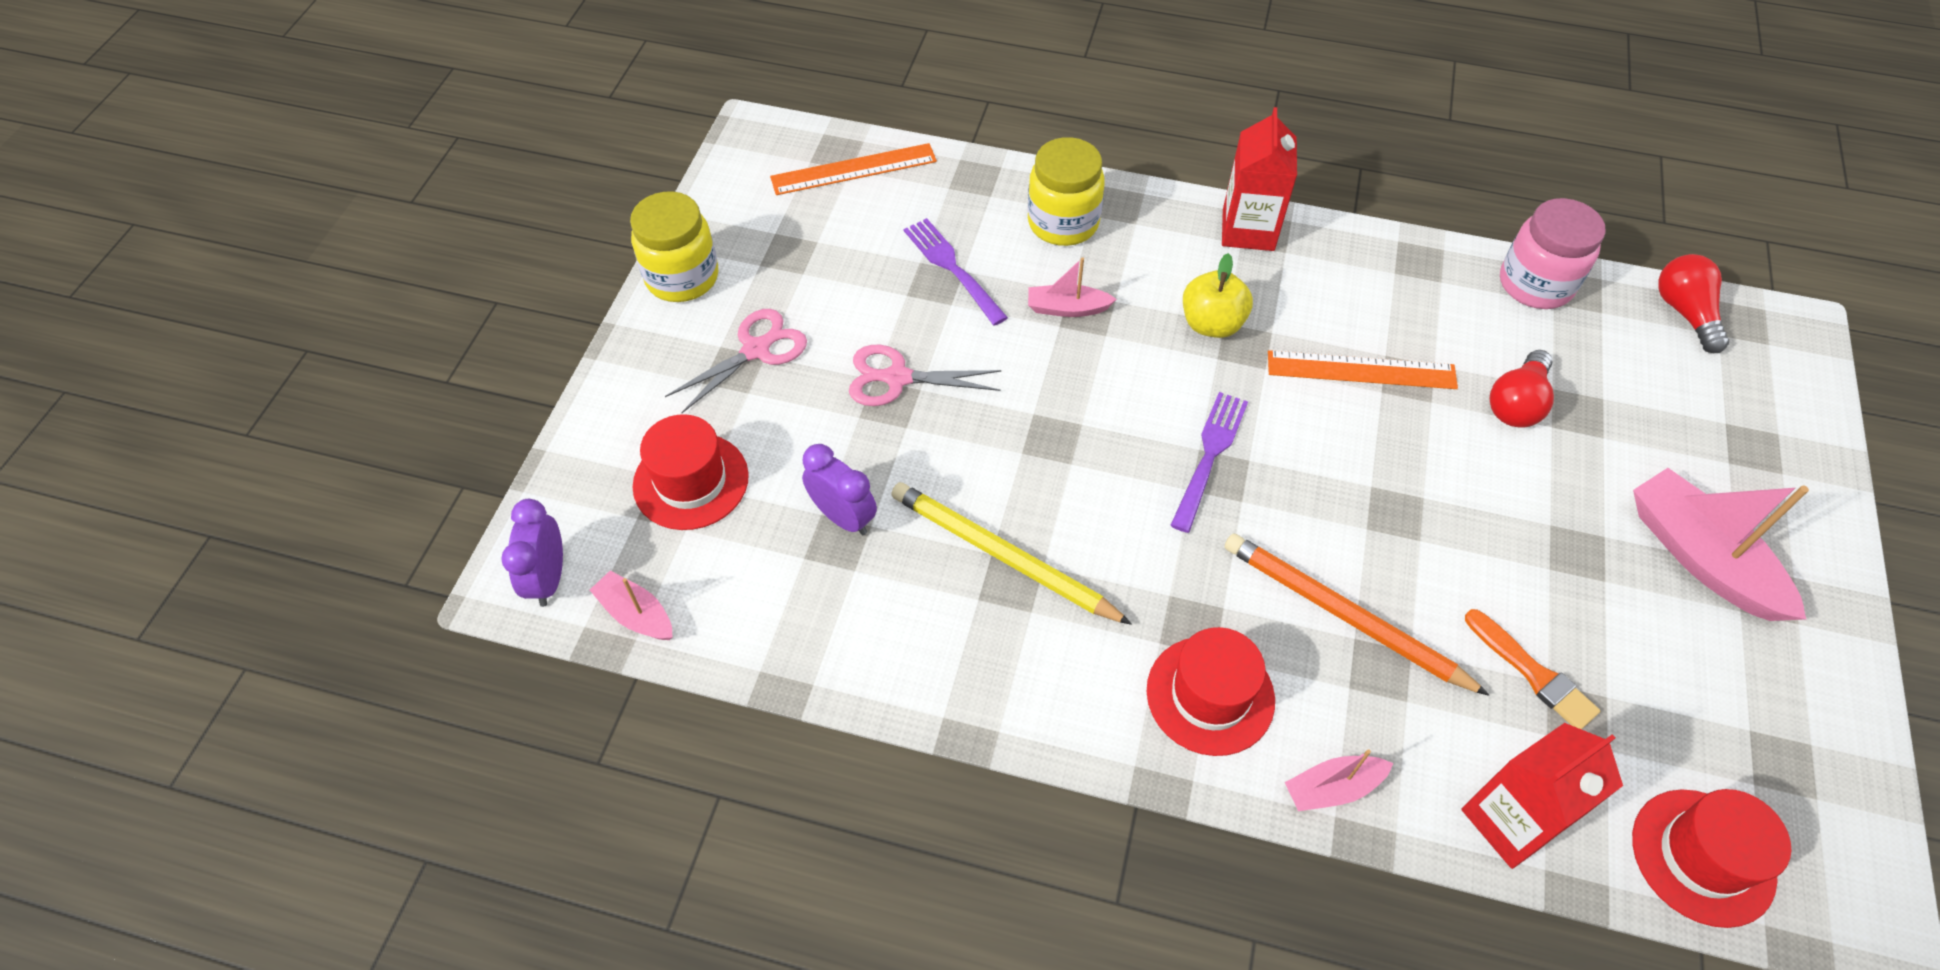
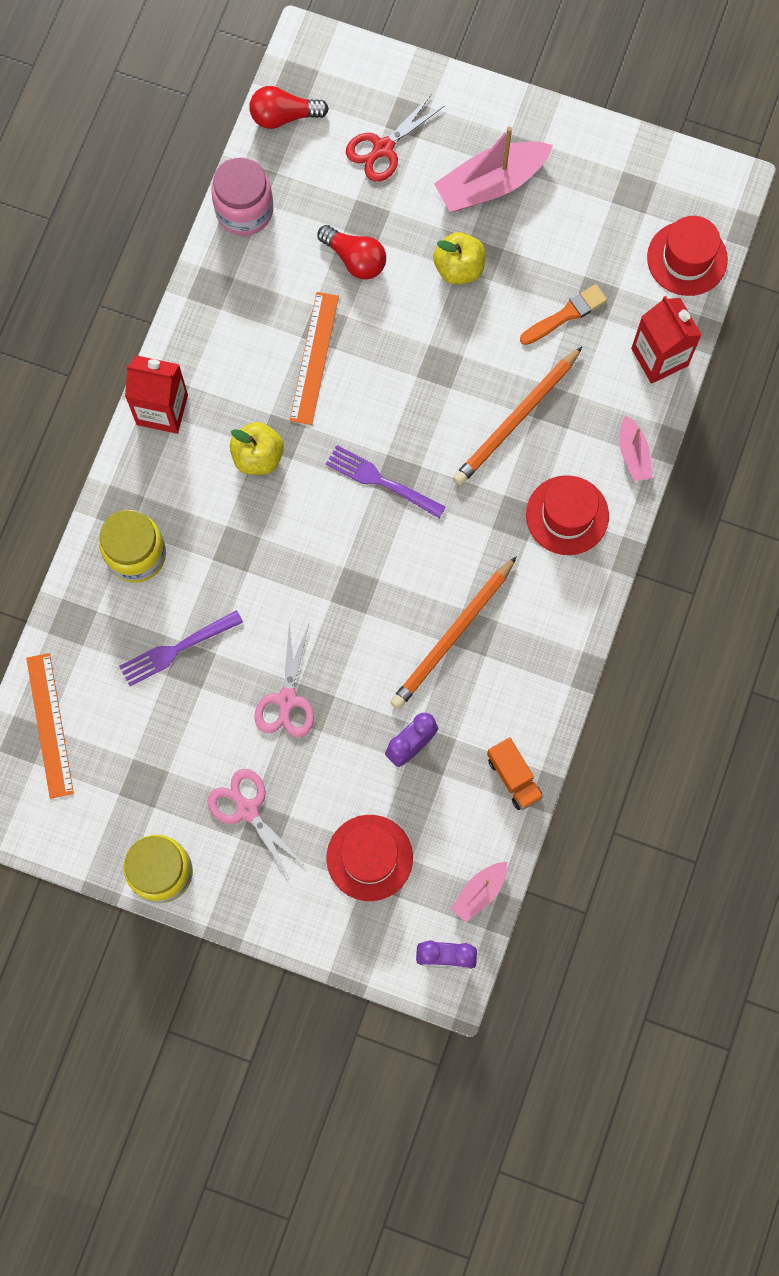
camera: 85 degrees left, 20 degrees up
(801, 647) = (514, 777): none -> orange truck
(1002, 556) = (453, 636): yellow pencil -> orange pencil
(1067, 308) = (230, 563): pink boat -> none
(1552, 525) = (459, 268): none -> yellow apple
(1692, 422) = (383, 148): none -> red scissors

